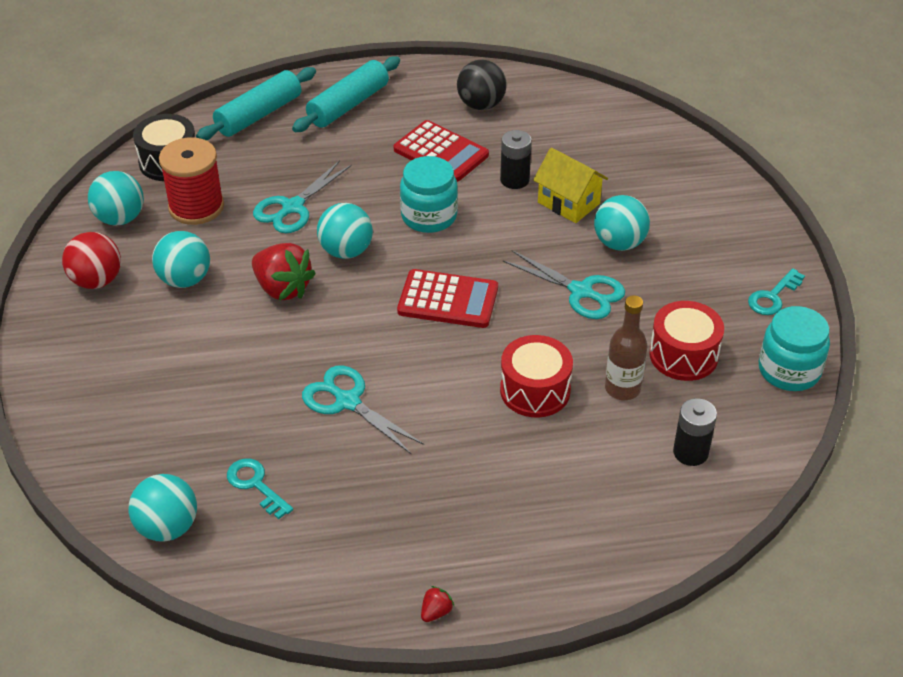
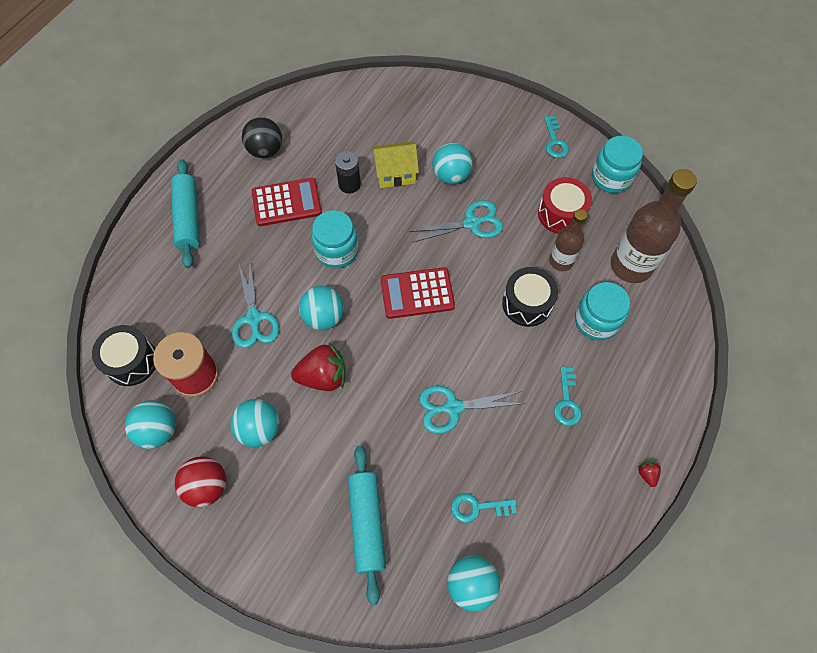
camera: 50 degrees left, 20 degrees up
(259, 115) = (142, 275): turquoise rolling pin -> turquoise rolling pin (367, 524)
(448, 300) = (417, 293): red calculator -> red calculator turned 150 degrees counterclockwise
(452, 490) = (567, 401): none -> turquoise key
(535, 390) = (527, 303): red drum -> black drum
(581, 461) = (596, 321): none -> turquoise jar
(690, 452) = (631, 266): black battery -> brown bottle

